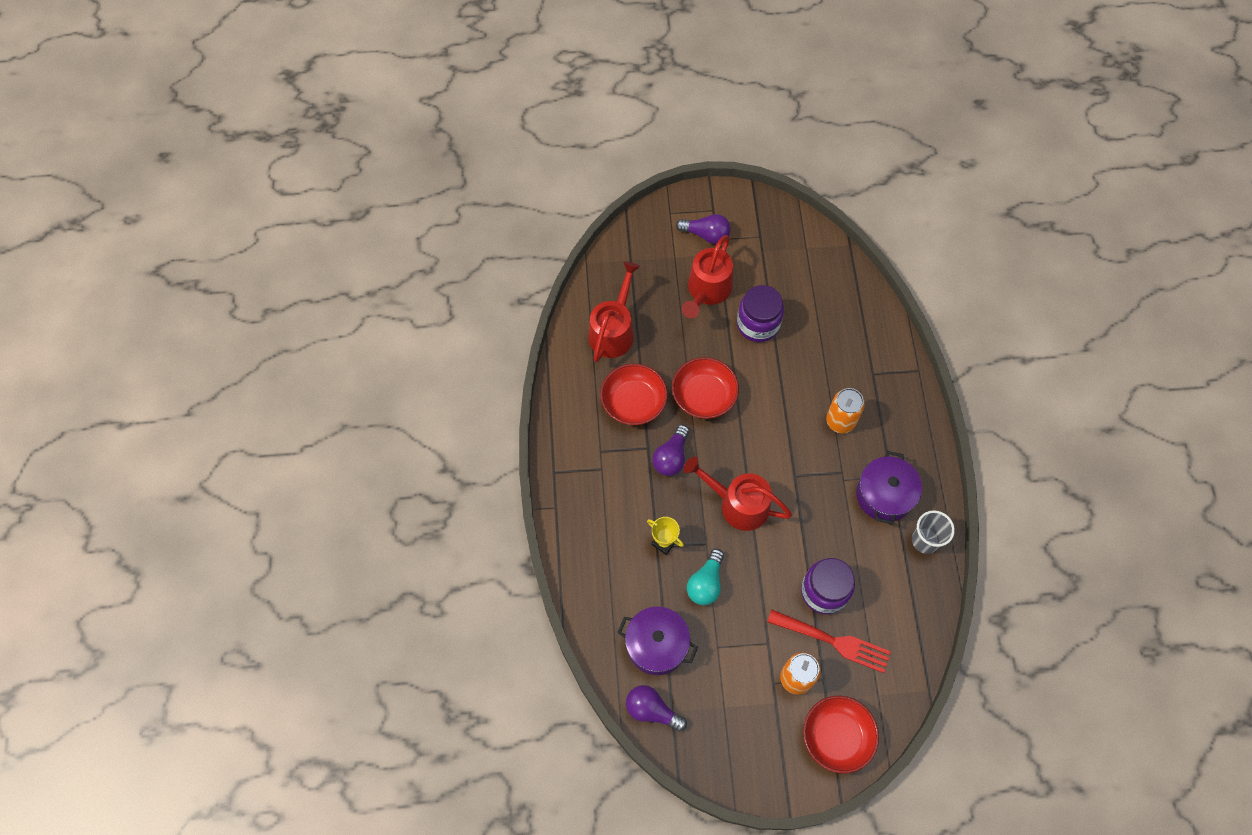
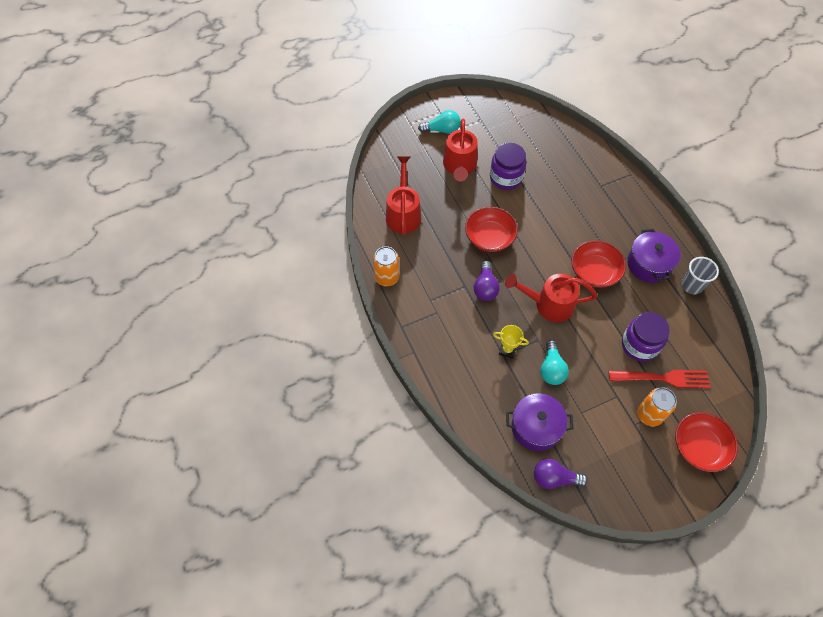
camera: 20 degrees left, 5 degrees down
(633, 402) = (440, 258): red bowl -> red bowl (594, 272)
(706, 235) = (442, 130): purple light bulb -> turquoise light bulb
(840, 421) = (594, 224): orange can -> orange can (387, 277)

